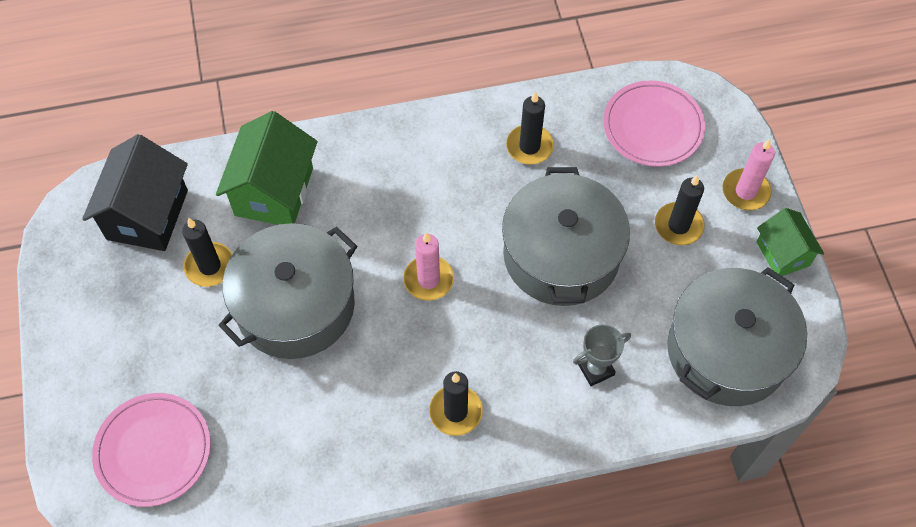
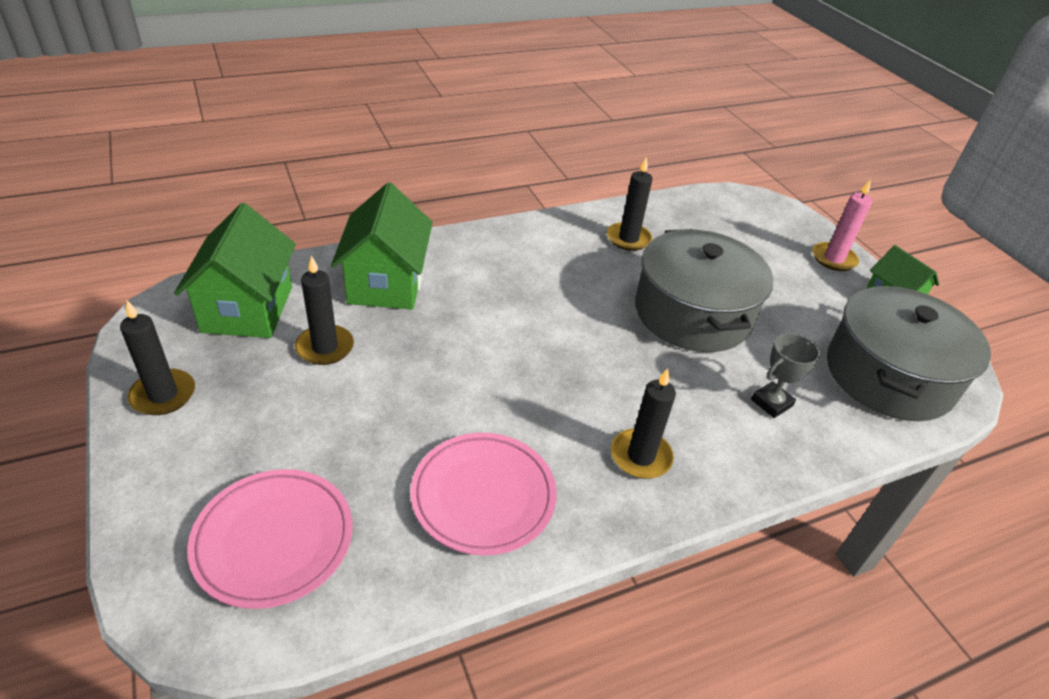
camera: 15 degrees left, 20 degrees down
(147, 215) = (247, 309): black house -> green house
(295, 305) = (430, 374): grey pot -> none
(428, 280) = (569, 342): pink candle -> none
(652, 127) = (730, 221): pink plate -> pink plate (483, 496)
(678, 225) = (789, 285): black candle -> black candle (163, 395)

